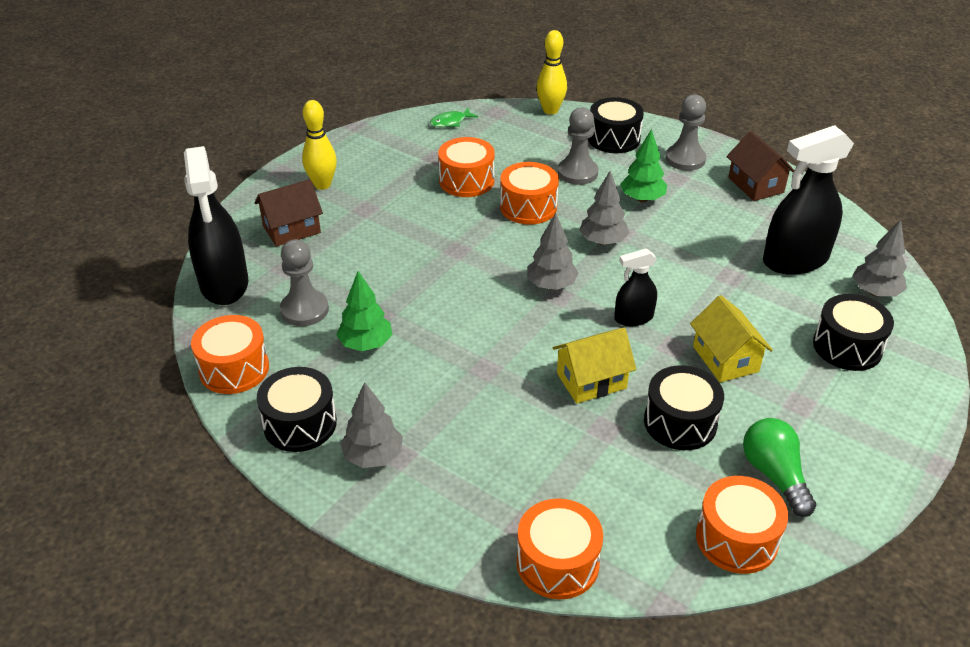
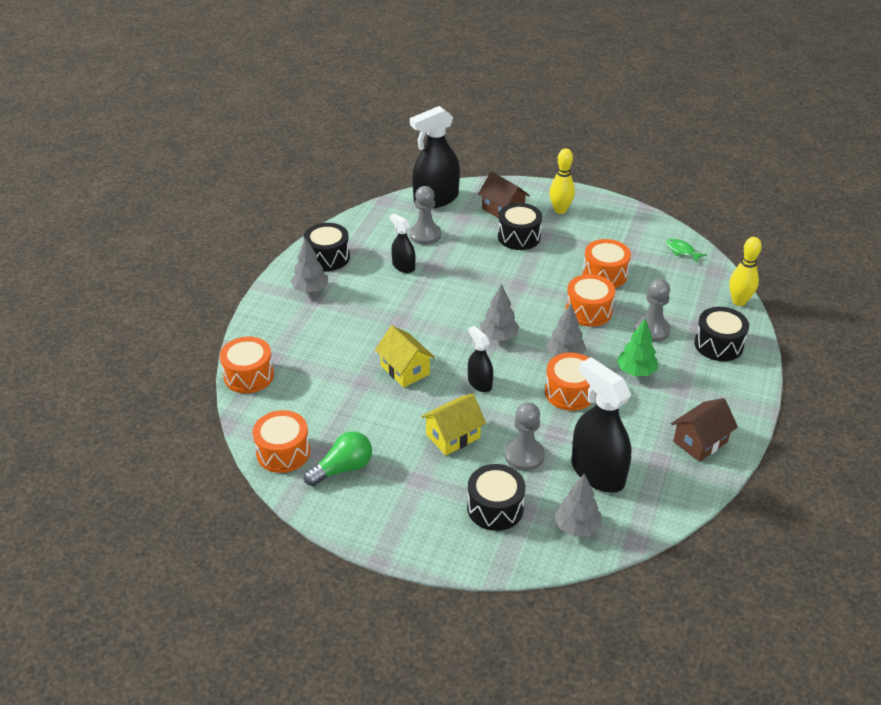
camera: 75 degrees right, 0 degrees up
(234, 369) = (363, 223): orange drum -> orange drum (570, 392)
(366, 344) = (403, 266): green tree -> black spray bottle
(680, 422) = (379, 417): black drum -> black drum (519, 237)
(685, 159) = (714, 392): grey pawn -> grey pawn (524, 455)

